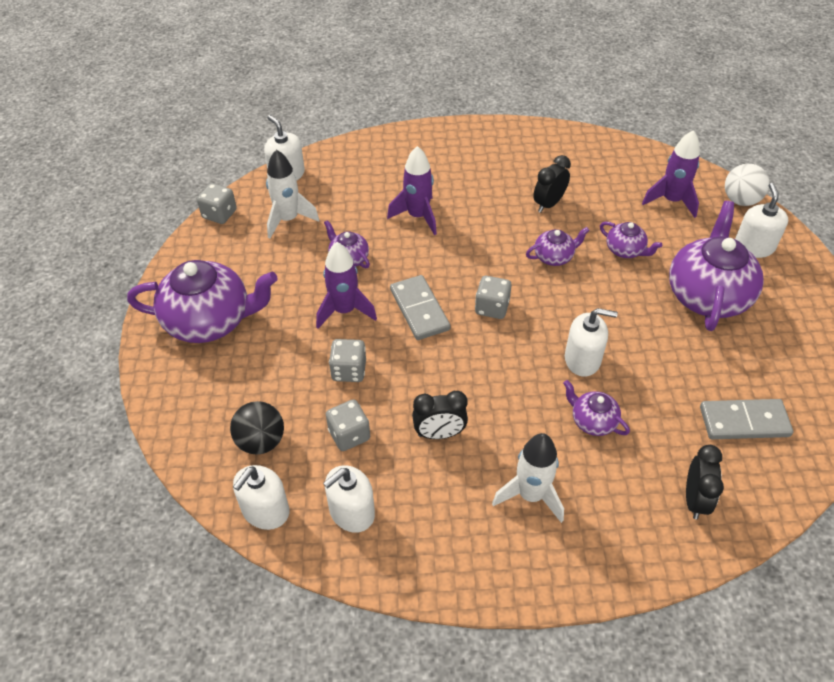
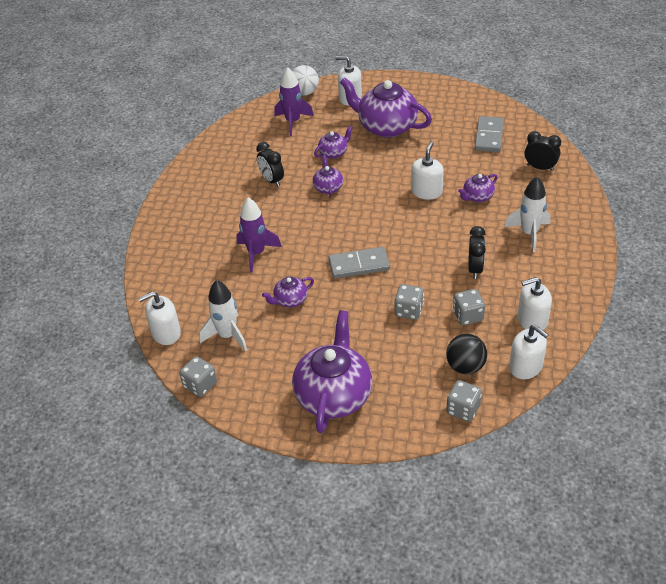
camera: 75 degrees left, 5 degrees down
(345, 311) = (347, 307): purple rocket -> none
(351, 512) = (532, 320): white soap dispenser -> white soap dispenser turned 105 degrees clockwise
(492, 307) = (368, 226): grey dice -> grey dice (463, 409)

